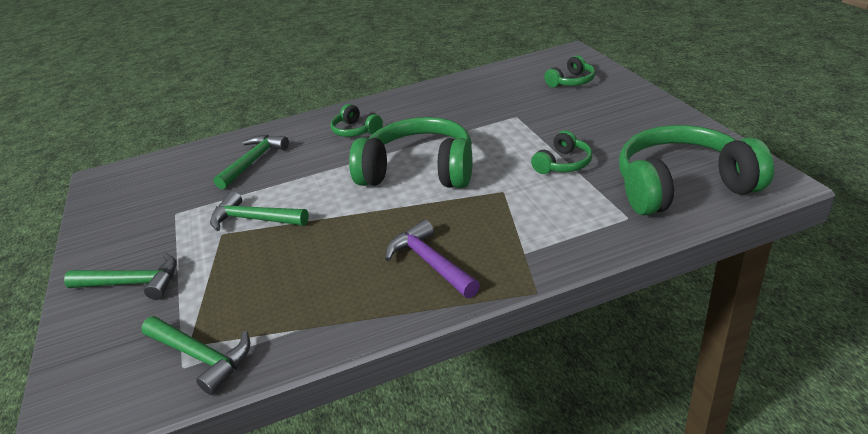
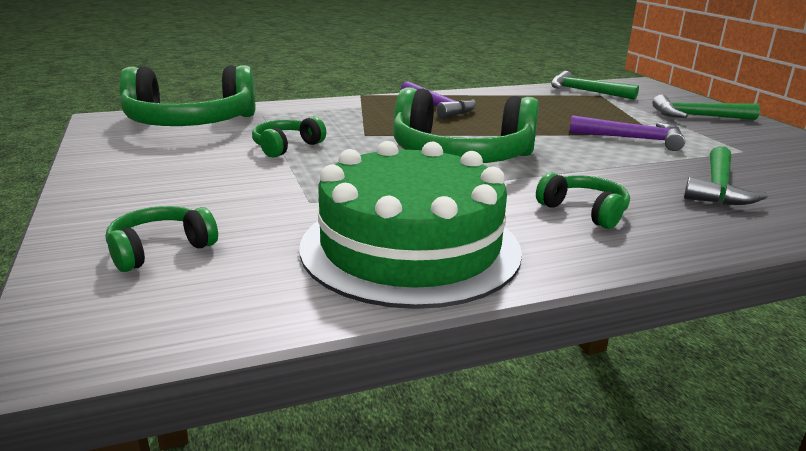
camera: 175 degrees right, 10 degrees down
(254, 219) = (633, 139): green hammer -> purple hammer
(455, 98) = (410, 247): none -> green cake

